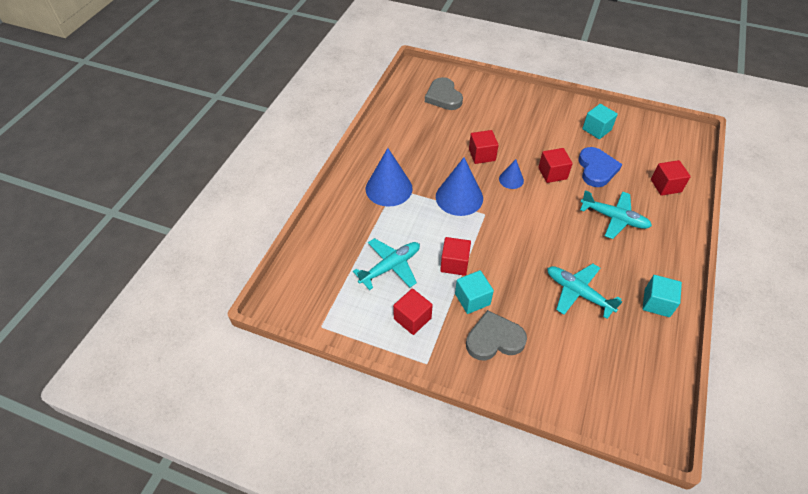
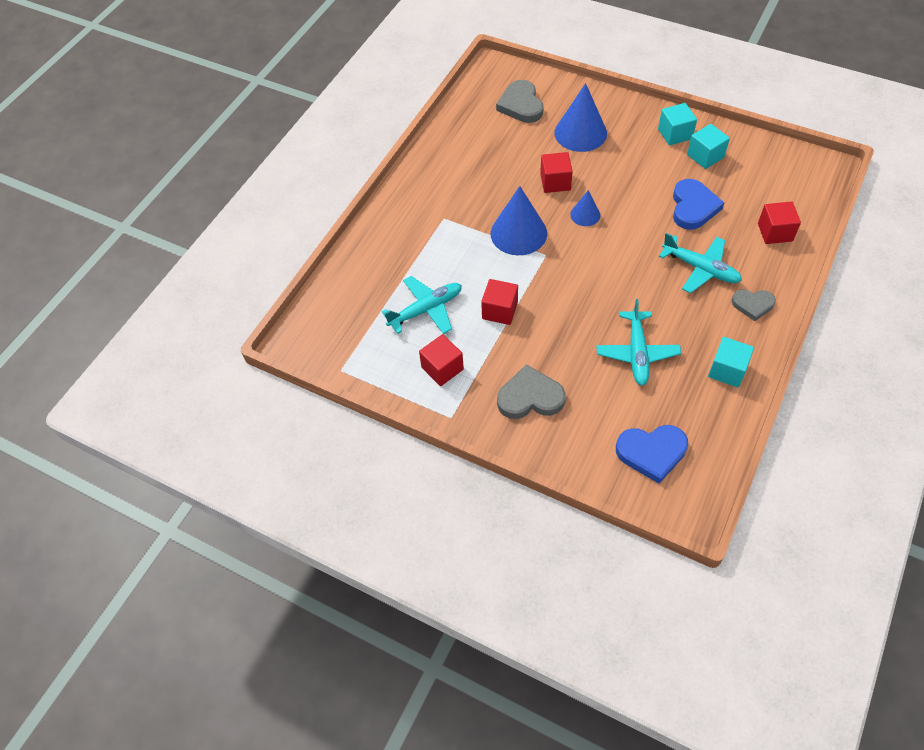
camera: 10 degrees right, 5 degrees up
(389, 188) = (437, 218): blue cone -> blue cone (580, 133)
(472, 299) = (513, 352): turquoise cube -> turquoise cube (675, 134)
(552, 173) = (637, 209): red cube -> none
(578, 293) = (637, 353): turquoise plane -> turquoise plane turned 135 degrees counterclockwise
(610, 382) = (651, 452): none -> blue heart
(663, 245) = (752, 304): none -> grey heart

